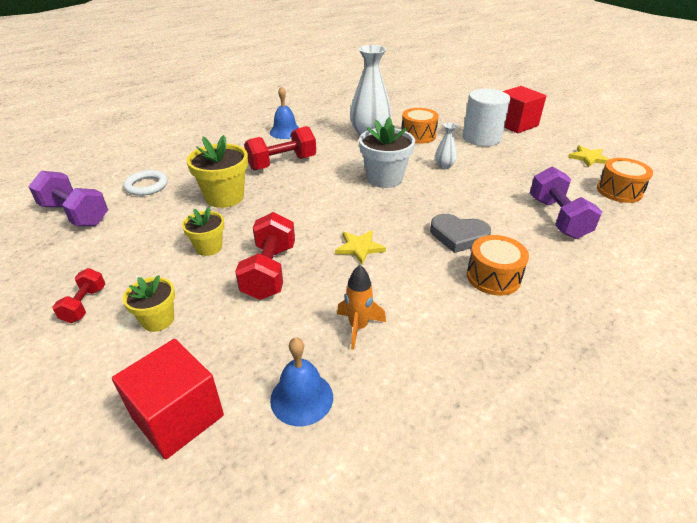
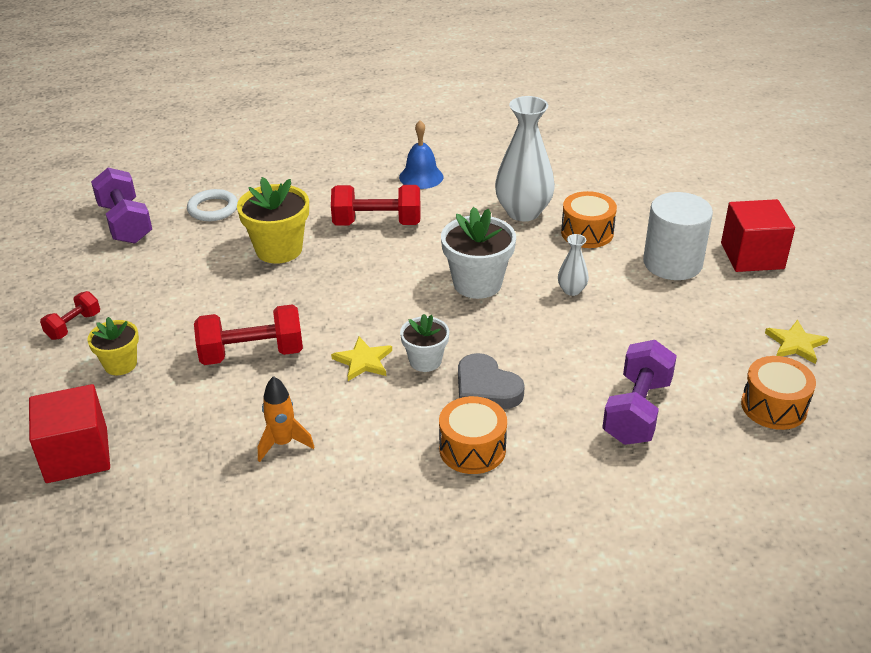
camera: 30 degrees right, 0 degrees up
(209, 247) = (217, 305): yellow flower pot -> none
(269, 271) = (252, 354): red dumbbell -> red dumbbell turned 45 degrees clockwise
(301, 398) = (179, 483): blue bell -> none
(401, 233) = (425, 361): none -> white flower pot

